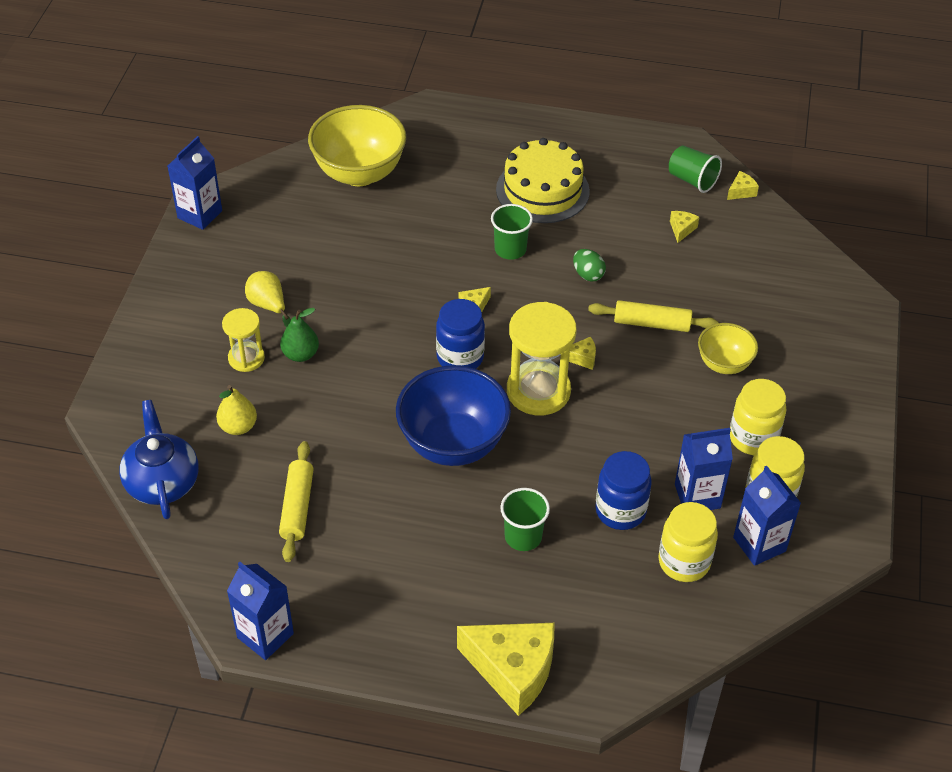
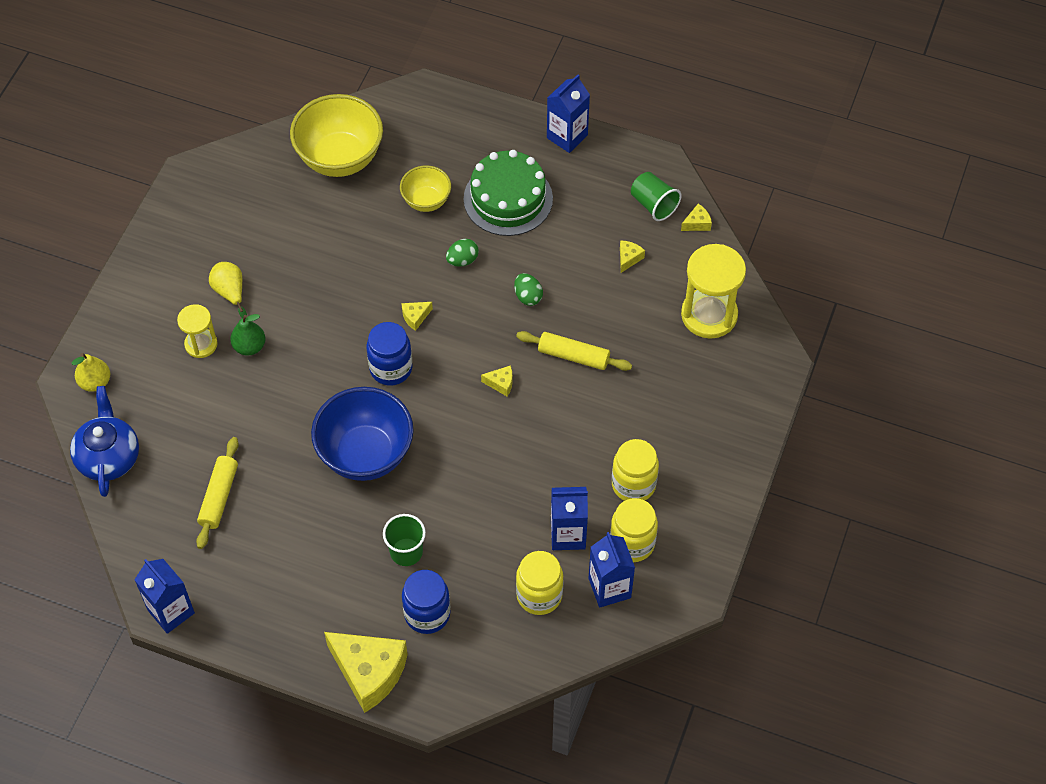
camera: 10 degrees right, 10 degrees up
(200, 214) = (185, 186): blue carton -> blue carton (567, 136)
(238, 427) = (182, 412): yellow pear -> yellow pear (95, 382)
(510, 249) = (462, 260): green cup -> green egg
(538, 391) = (453, 412): yellow hourglass -> yellow hourglass (709, 315)
(542, 190) = (508, 199): yellow cake -> green cake
(620, 511) = (496, 539): blue jar -> blue jar (427, 614)
(724, 364) = (628, 407): yellow bowl -> yellow bowl (426, 201)

